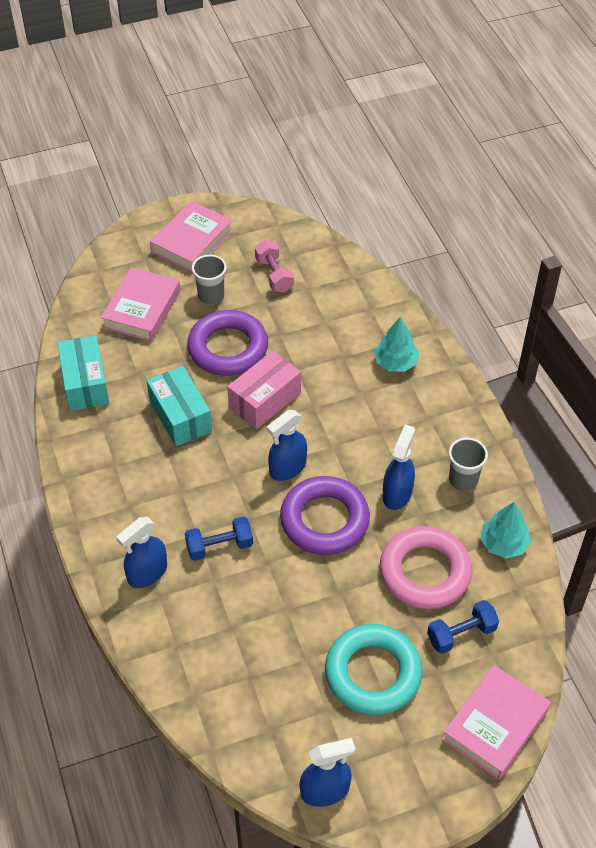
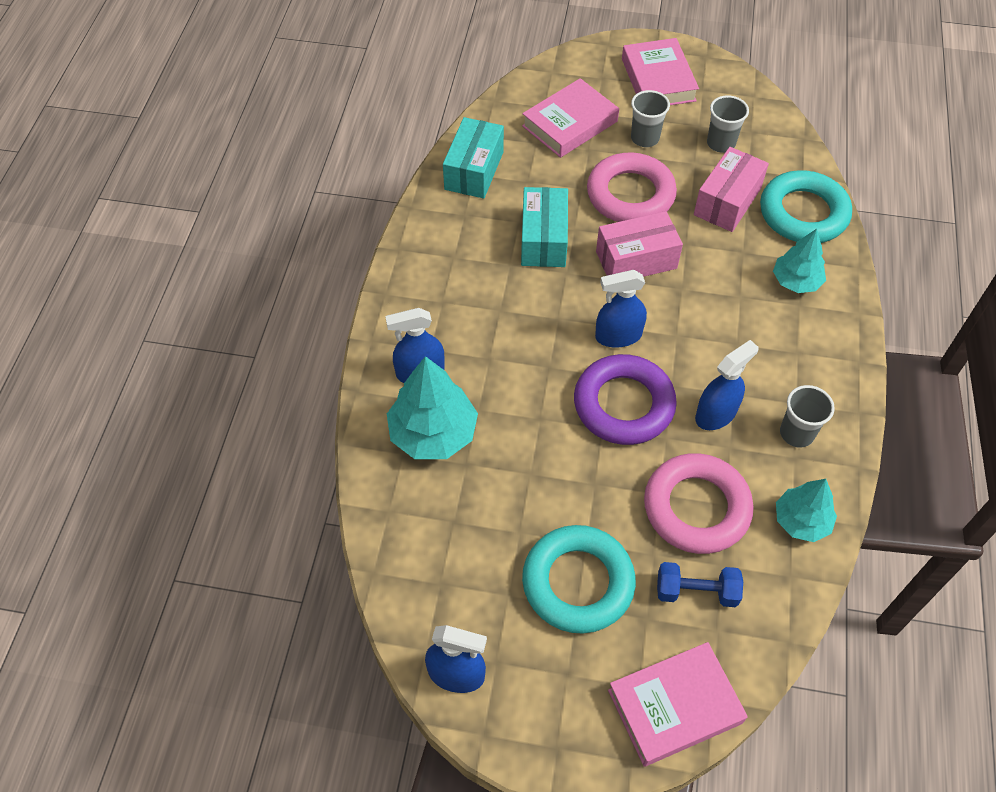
camera: 30 degrees right, 5 degrees up
(189, 616) = (433, 433): none -> turquoise tree
(192, 241) = (658, 80): pink book -> pink book turned 75 degrees counterclockwise
(219, 546) = (503, 380): blue dumbbell -> none
(228, 348) = (630, 195): purple ring -> pink ring
(274, 275) = (721, 143): pink dumbbell -> grey cup
(307, 321) = (727, 202): none -> pink box
(370, 305) = (803, 213): none -> turquoise ring

